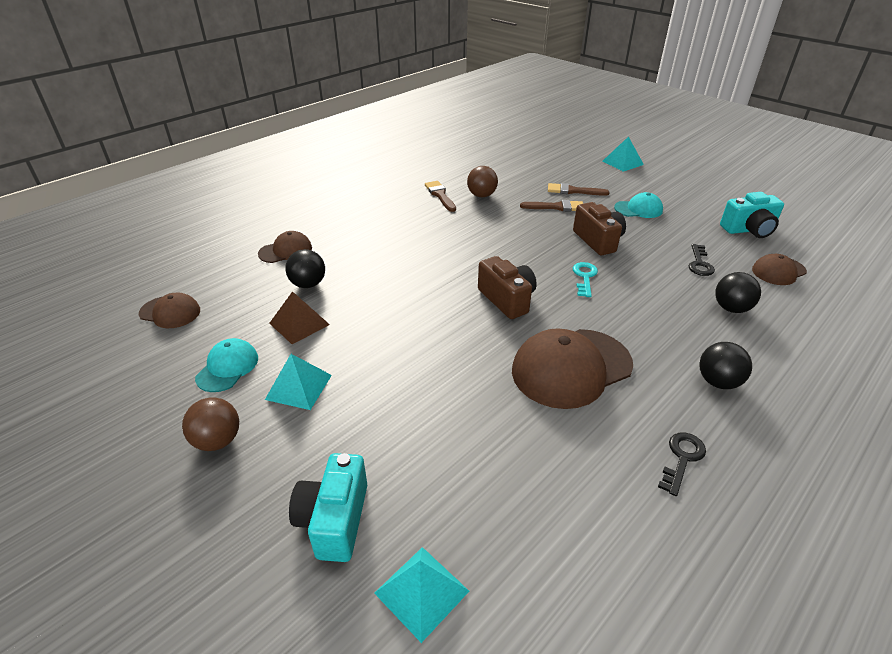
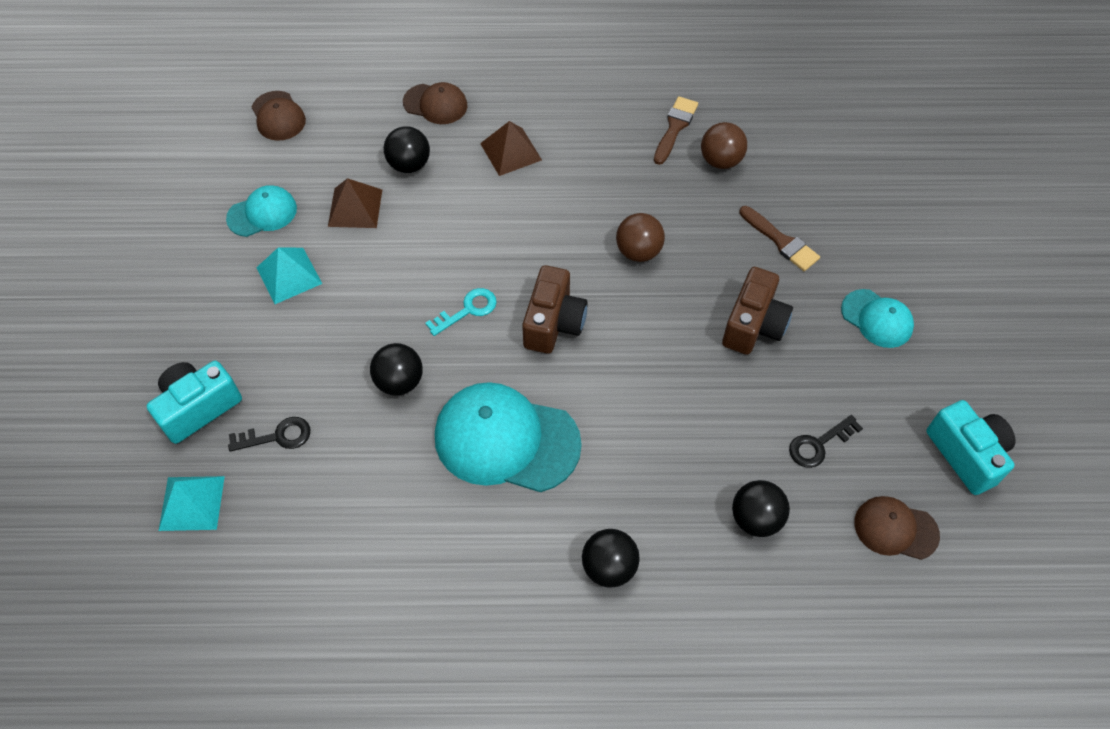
camera: 45 degrees right, 20 degrees up
(218, 440) = (195, 279): brown ball -> brown ball (638, 251)
(365, 246) = (510, 151): none -> brown pyramid
(464, 388) = (399, 381): none -> black ball
(571, 368) = (506, 440): brown cap -> turquoise cap
(573, 191) = (840, 231): brown brush -> none
(584, 277) = (665, 358): turquoise key -> turquoise key (468, 310)
(622, 162) = (986, 230): turquoise pyramid -> none
(682, 458) = (472, 590): black key -> black key (277, 436)
(749, 230) = (966, 454): turquoise camera -> turquoise camera turned 150 degrees counterclockwise

